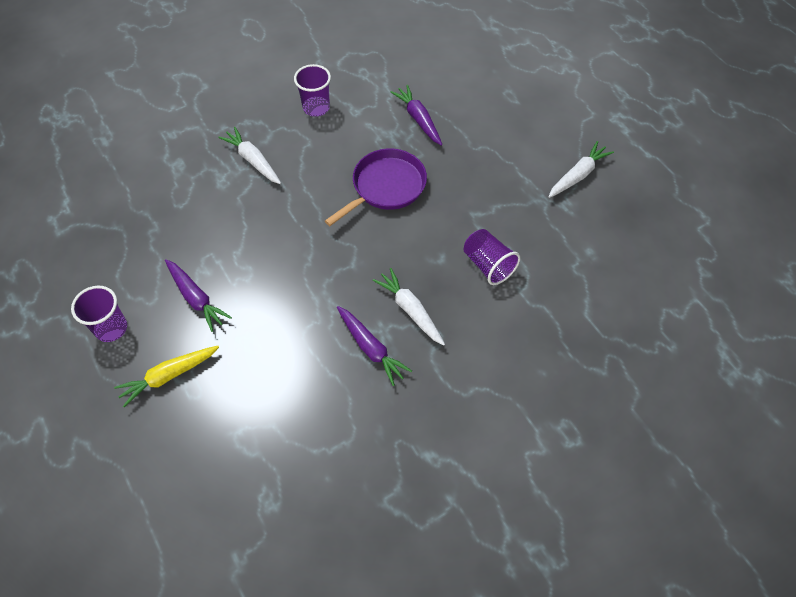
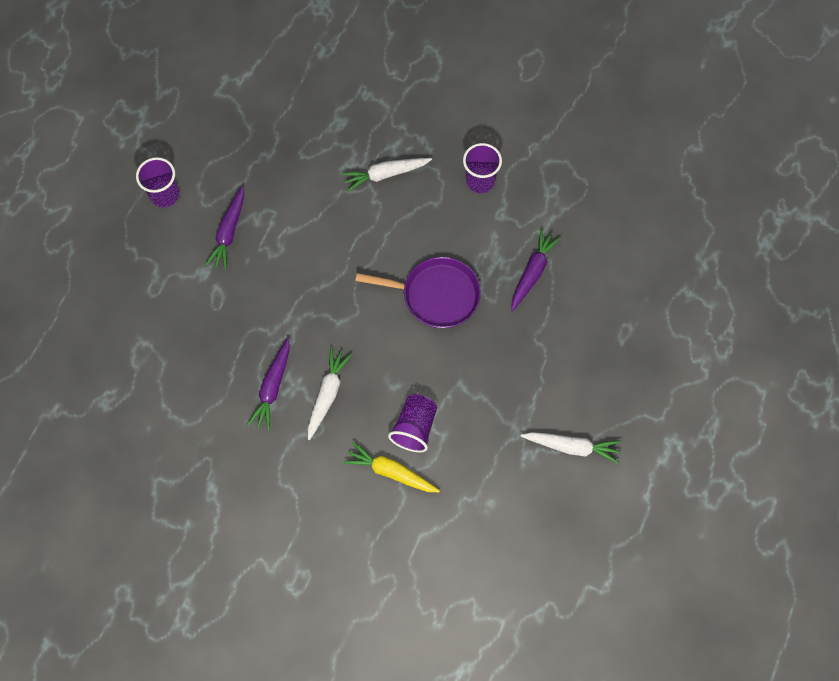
camera: 55 degrees right, 10 degrees up
(169, 376) = (154, 263): yellow carrot -> yellow carrot (391, 472)
(253, 160) = (385, 174): white carrot -> white carrot turned 120 degrees counterclockwise

